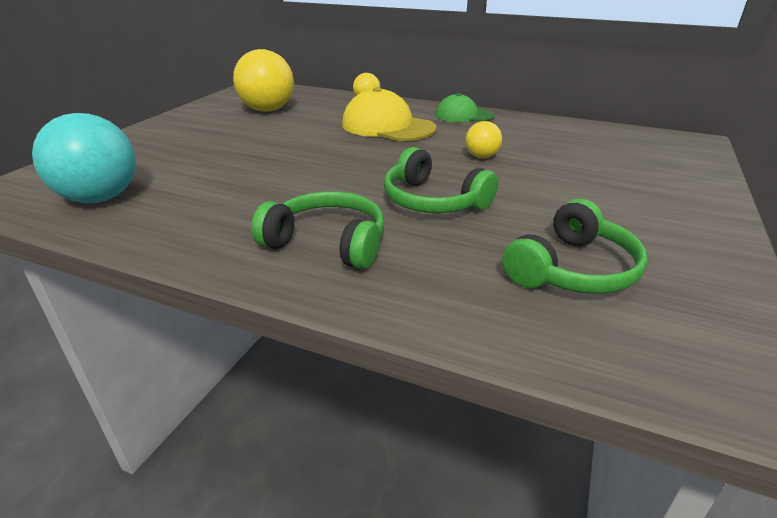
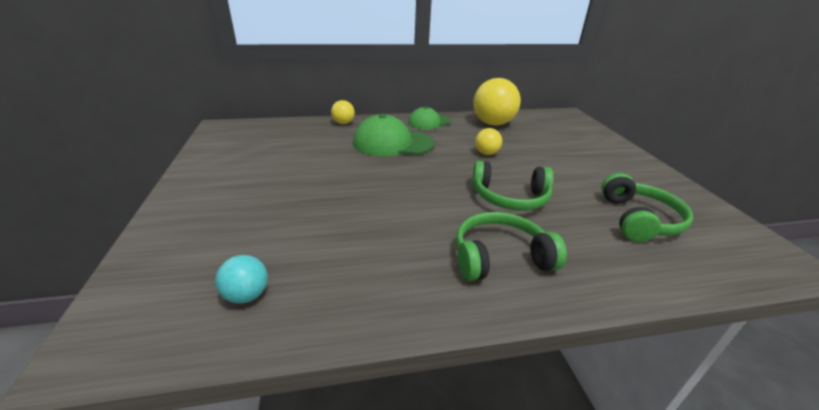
camera: 35 degrees left, 0 degrees up
(100, 198) = (247, 295): turquoise ball -> turquoise ball, size x0.50
(267, 110) = (272, 149): yellow ball -> yellow ball (493, 123)
(387, 126) = (393, 143): yellow cap -> green cap

